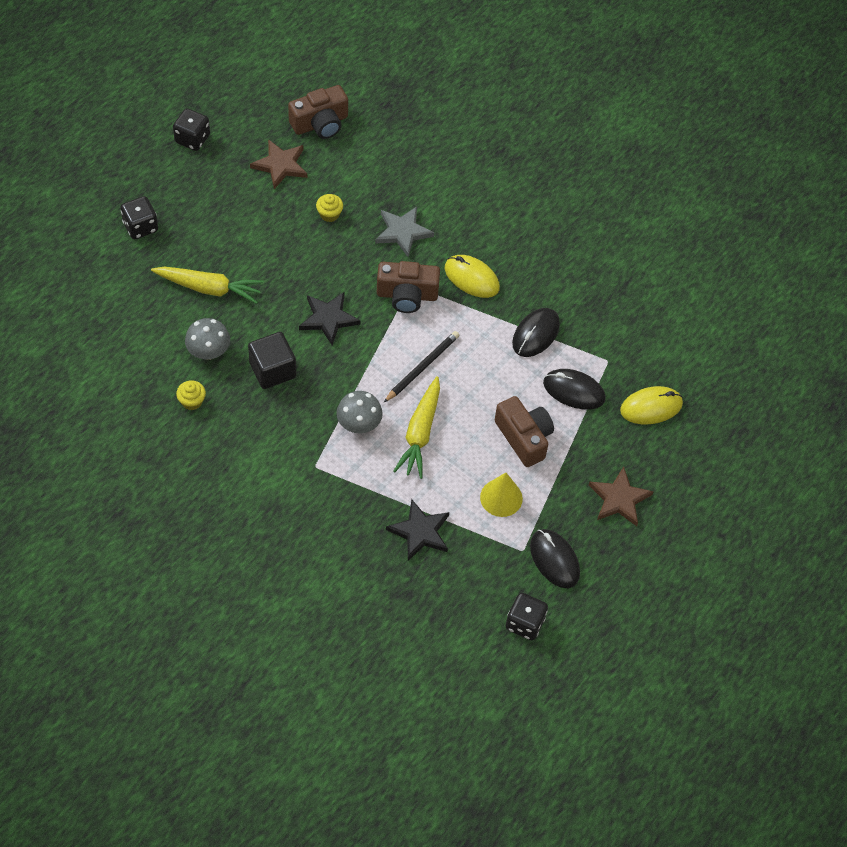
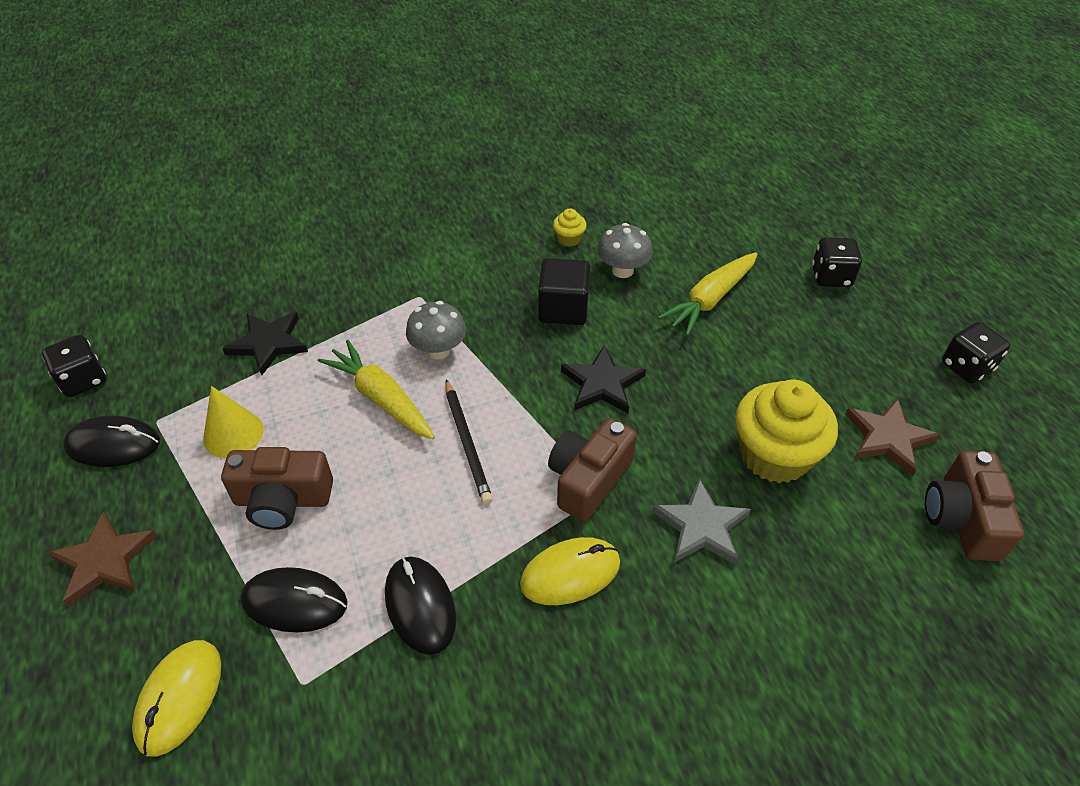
camera: 125 degrees right, 10 degrees down
(329, 214) = (774, 455): yellow cupcake -> yellow cupcake, size x2.30
(574, 391) = (295, 602): black mouse -> black mouse turned 45 degrees clockwise

